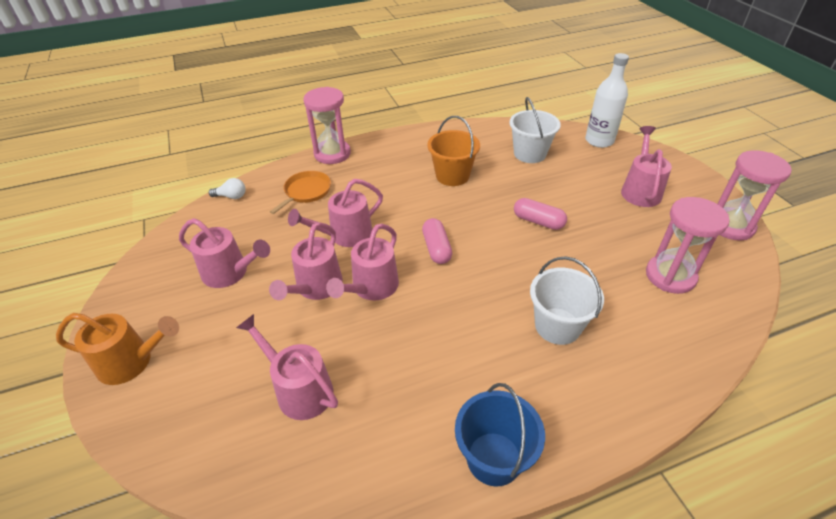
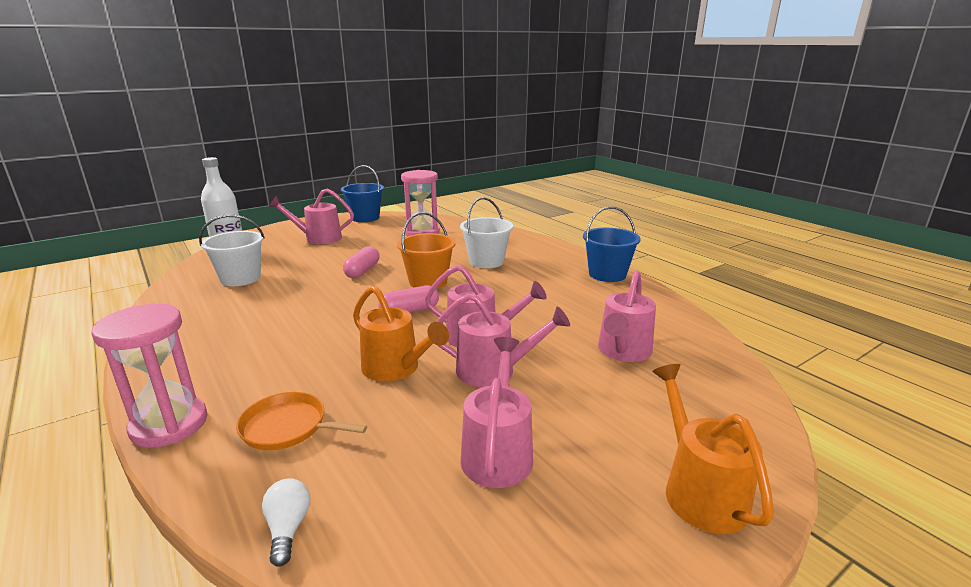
camera: 105 degrees left, 20 degrees down
(345, 235) = (396, 369): pink watering can -> orange watering can
(452, 176) = (273, 315): orange bucket -> orange bucket (428, 281)
(730, 226) = (365, 218): pink hourglass -> blue bucket

